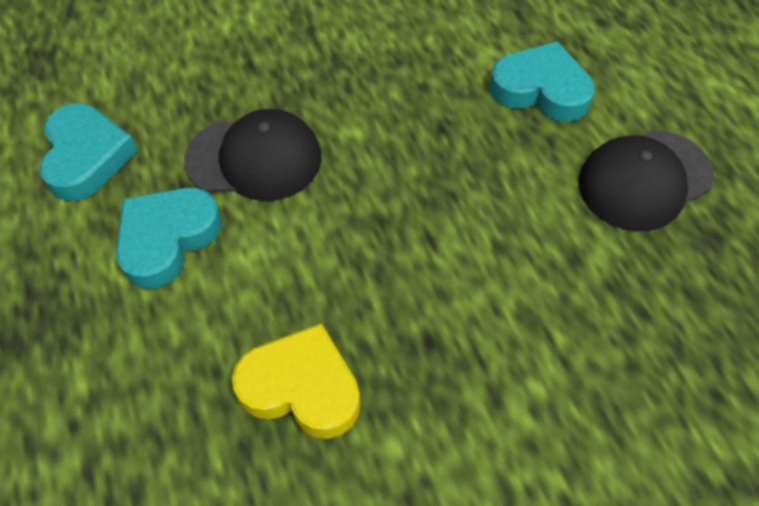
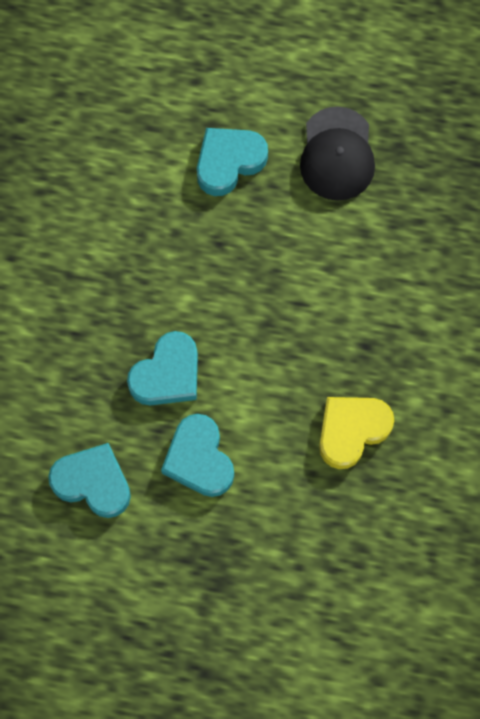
camera: 60 degrees left, 15 degrees up
(254, 159) = (167, 374): black cap -> turquoise heart

